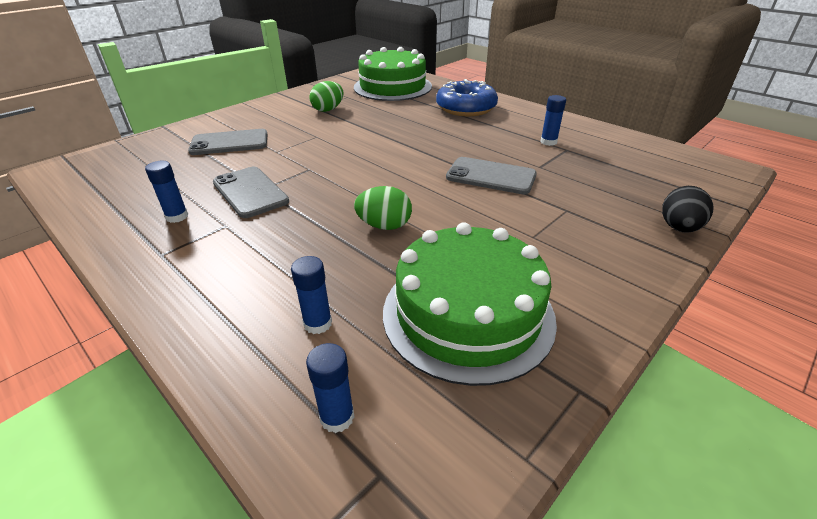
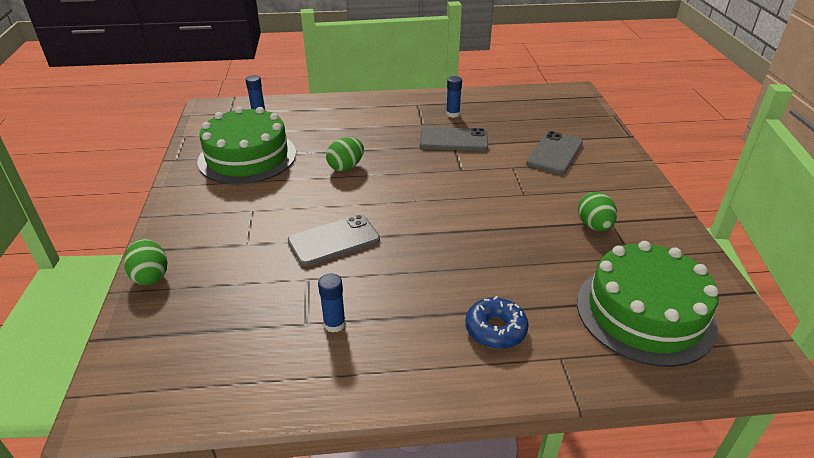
camera: 130 degrees right, 0 degrees up
(318, 323) = (305, 123): blue glue stick -> none
(466, 108) = (495, 329): blue donut -> blue donut, size x0.65
(679, 228) = (151, 276): black egg -> green egg

